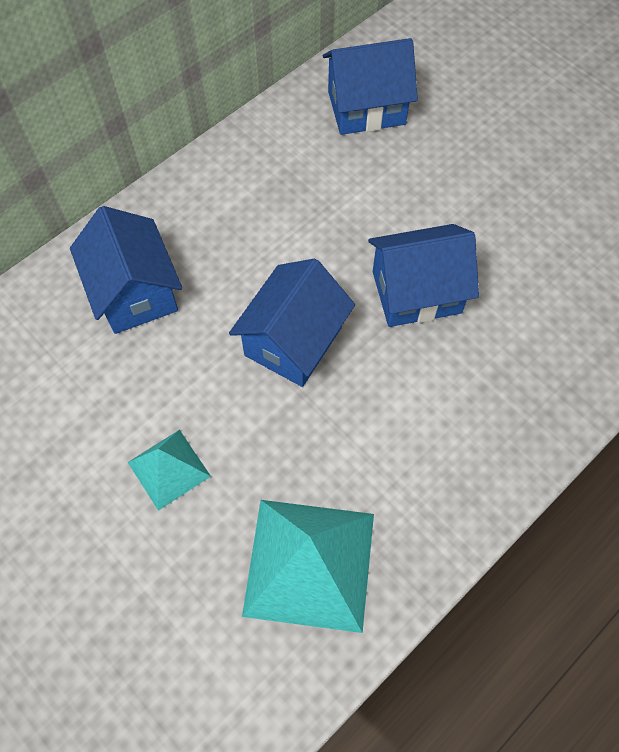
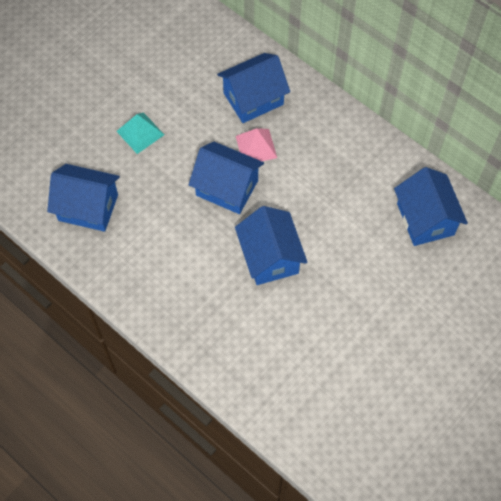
camera: 85 degrees right, 0 degrees up
(224, 295) = (256, 146): none -> pink pyramid
(309, 564) = (88, 207): turquoise pyramid -> blue house

